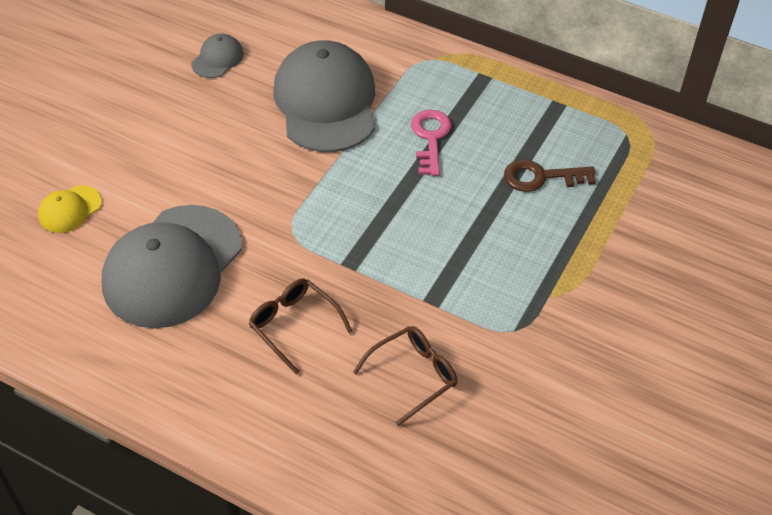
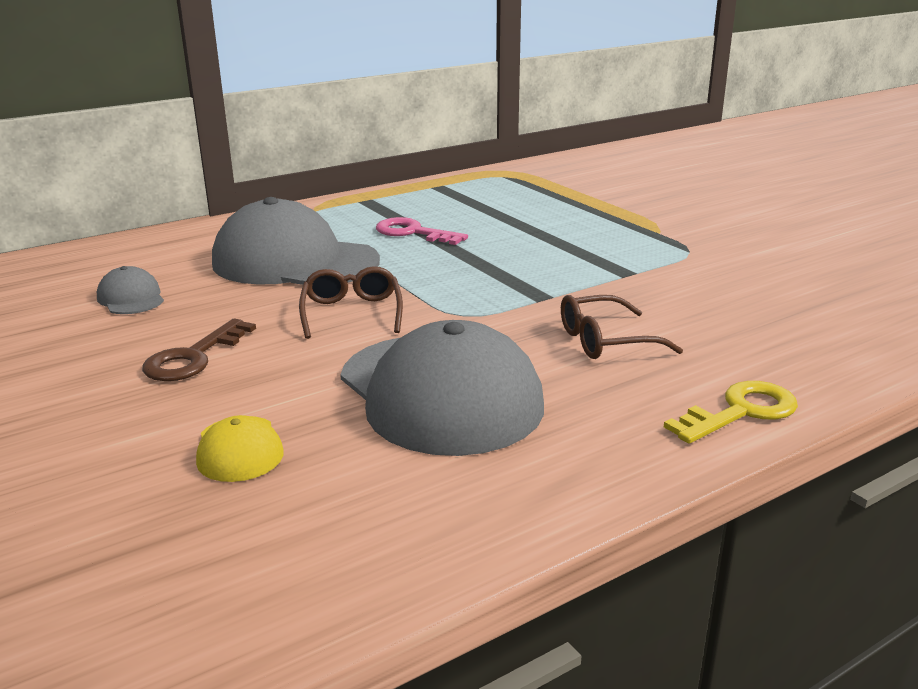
camera: 60 degrees left, 25 degrees down
(226, 427) = (740, 412): none -> yellow key
(414, 375) = (719, 299): brown glasses -> brown glasses (352, 312)
(541, 177) = (516, 208): brown key -> brown key (194, 357)

